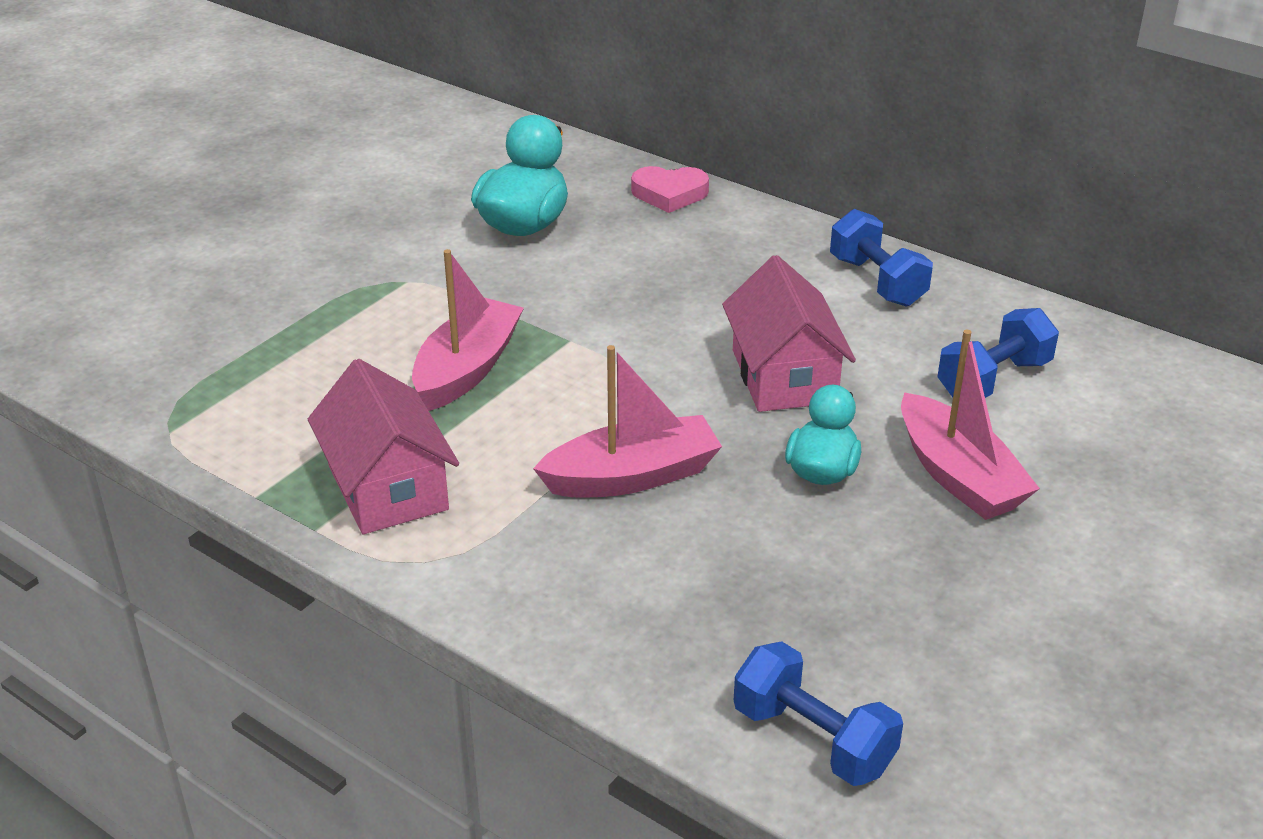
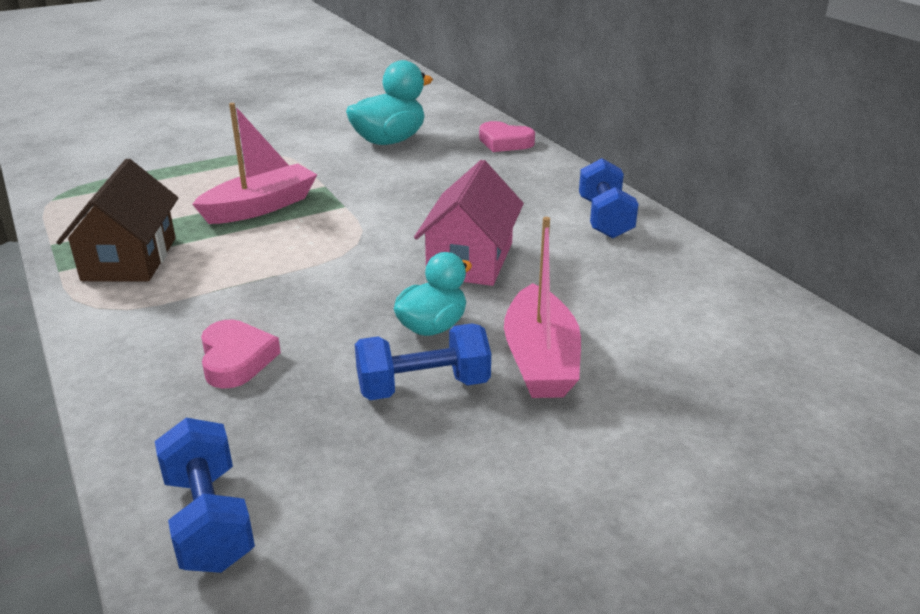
camera: 25 degrees right, 5 degrees down
(387, 487) = (130, 259): pink house -> brown house
(632, 476) = (291, 293): pink boat -> none
(658, 572) = (236, 359): none -> pink heart
(993, 379) = (638, 301): blue dumbbell -> blue dumbbell (423, 387)

